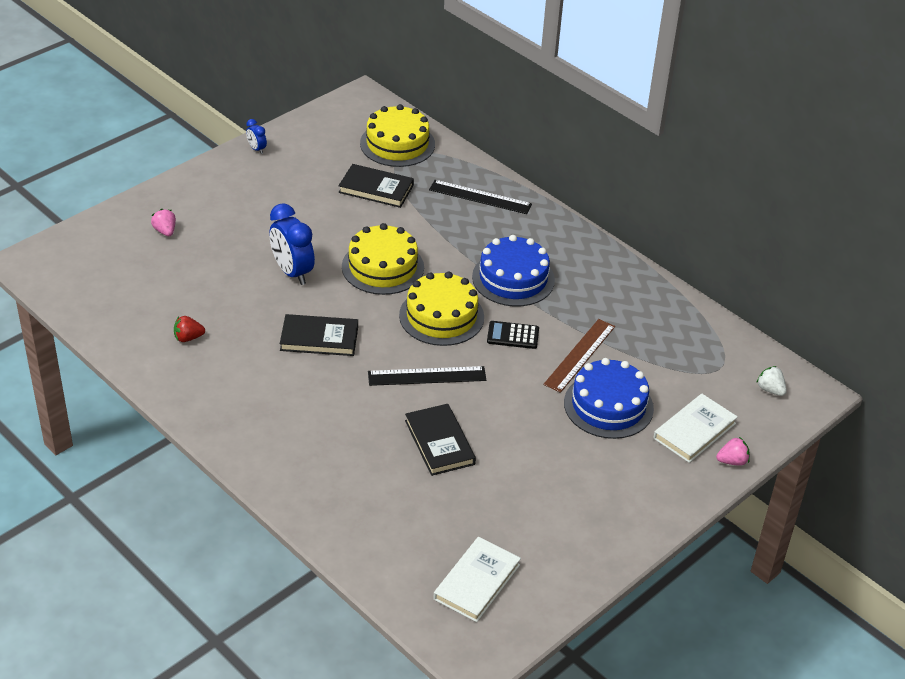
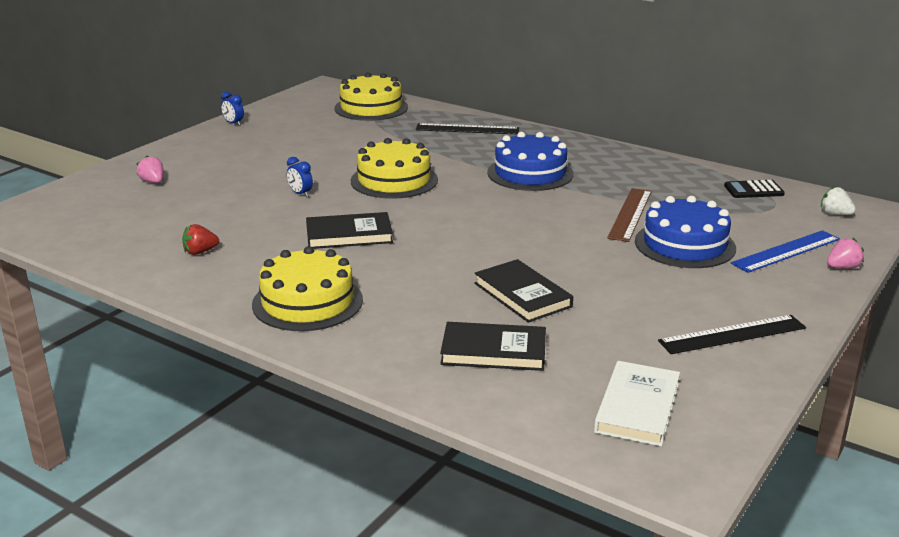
camera: 10 degrees left, 15 degrees down
(292, 272) = (300, 194): blue clock -> blue clock, size x0.47
(376, 189) = (363, 134): black book -> black book (493, 351)
(427, 376) = (480, 247): black ruler -> black ruler (732, 334)
(441, 316) = (472, 205): yellow cake -> yellow cake (307, 302)
(513, 335) = (553, 209): black calculator -> black calculator (753, 190)
(694, 431) = (786, 251): white book -> blue ruler

